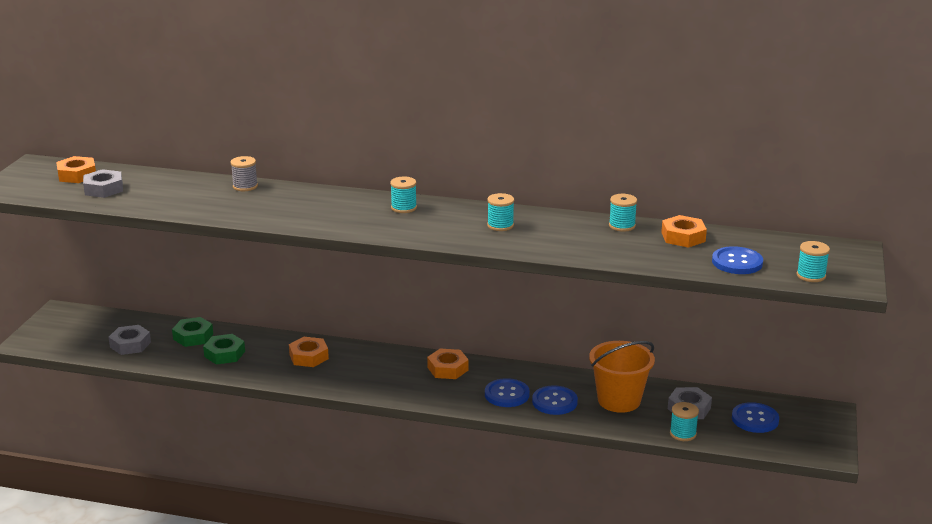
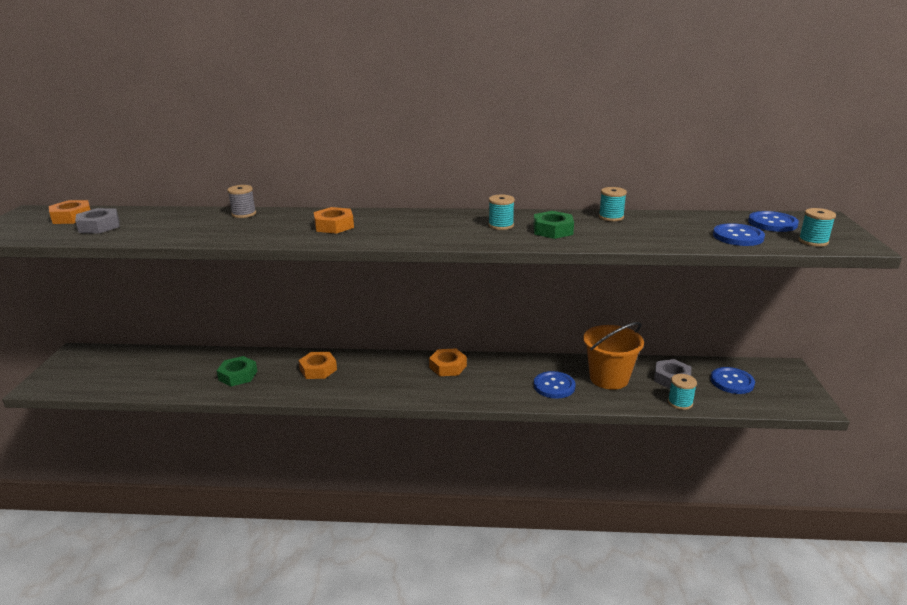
camera: 10 degrees left, 0 degrees up
(130, 344) = (145, 376): grey nut -> none
(193, 336) = (206, 362): green nut -> green nut (553, 230)
(404, 208) = (403, 219): turquoise spool -> none
(507, 394) = (509, 384): blue button -> blue button (772, 223)
(683, 237) = (672, 221): orange nut -> orange nut (334, 226)

